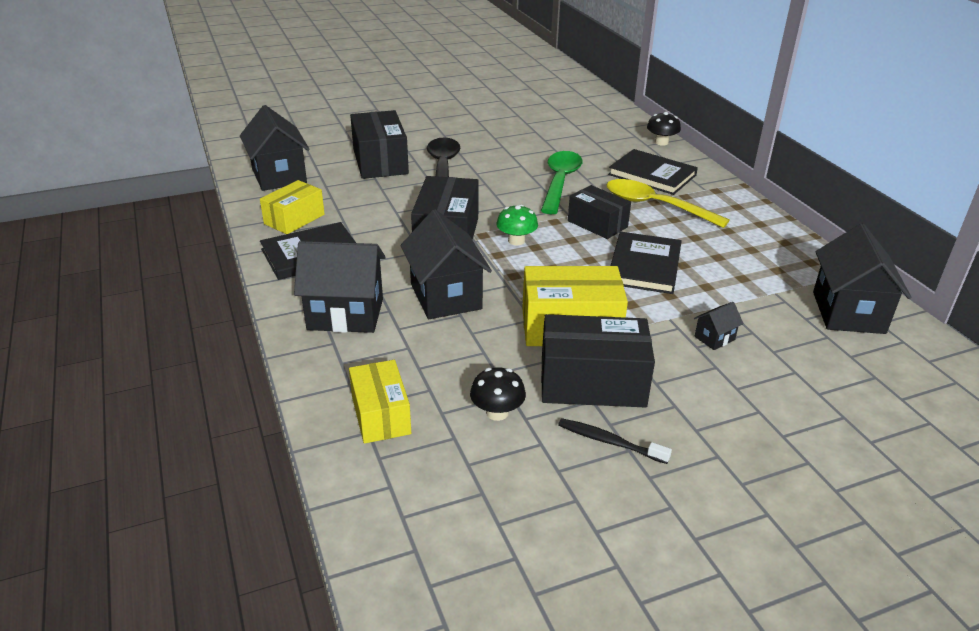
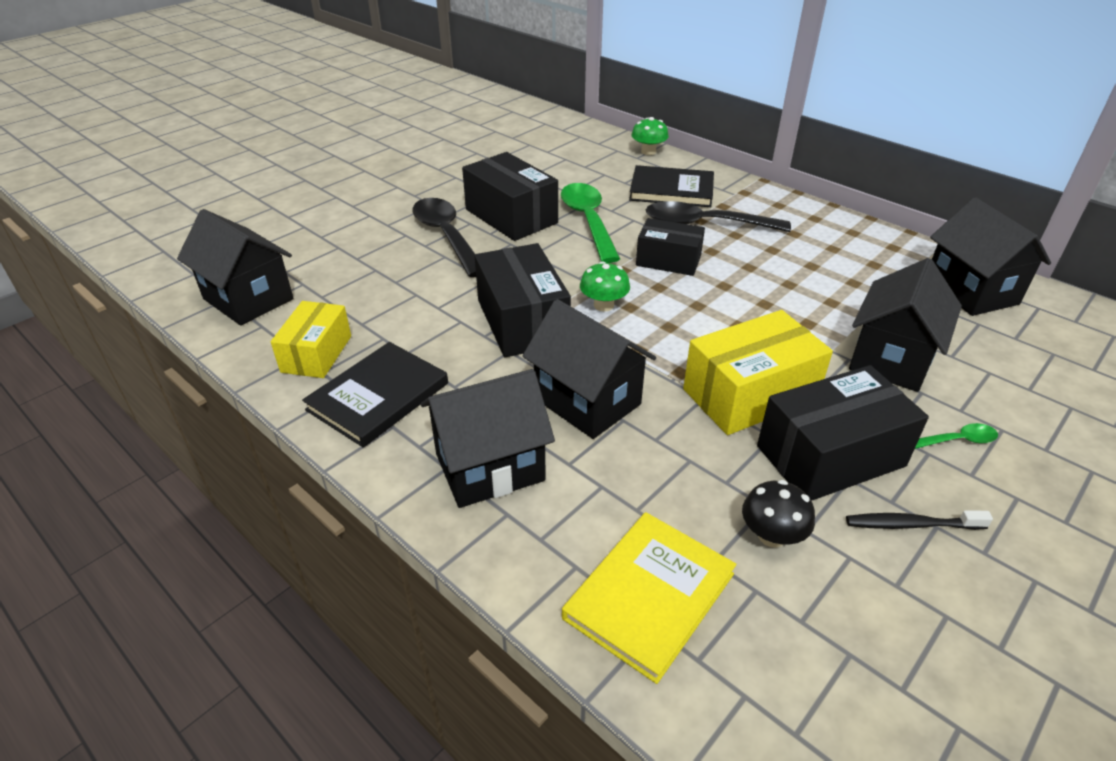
camera: 25 degrees left, 5 degrees up
(380, 161) = (365, 246): black box -> black box (511, 216)
(380, 415) = (649, 596): yellow box -> yellow book
(644, 266) = (755, 296): black book -> none
(655, 206) = (705, 224): yellow spoon -> black spoon
(661, 142) = (648, 151): black mushroom -> green mushroom
(709, 405) = (957, 440): none -> green spoon
(714, 338) = (891, 359): black house -> black house, size x2.24

